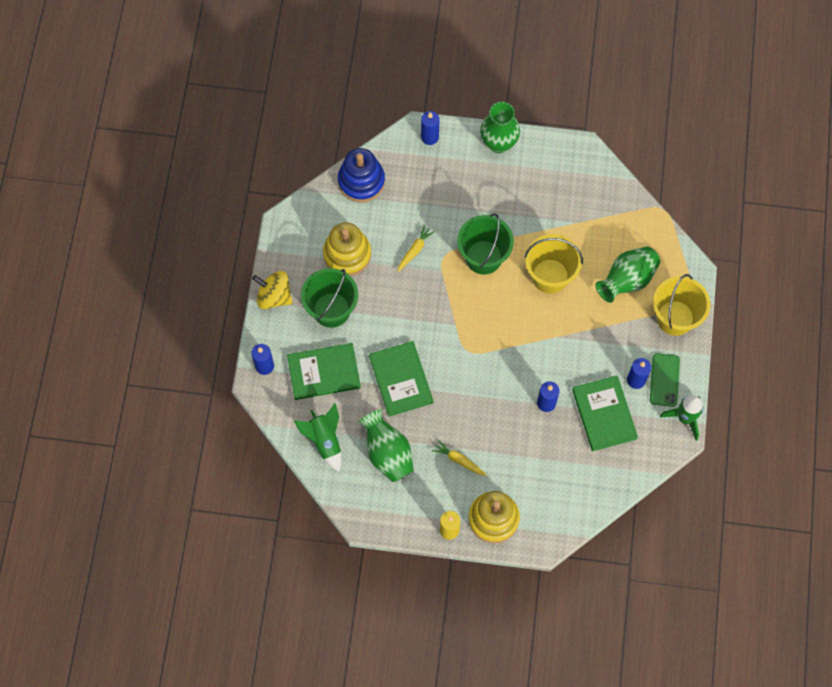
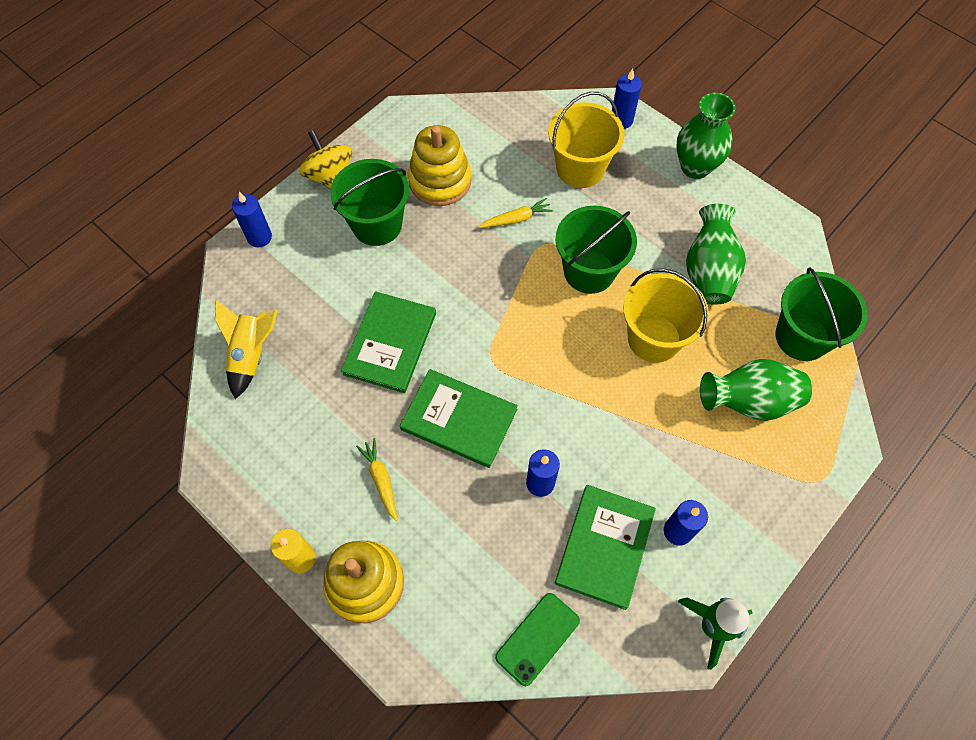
camera: 35 degrees right, 5 degrees down
(324, 372) = (314, 282): green book -> green book (459, 419)
(324, 441) = (251, 355): green rocket -> yellow rocket
(361, 181) = (513, 121): blue stacking toy -> none
(387, 453) = (307, 415): green vase -> green vase (708, 272)
(631, 220) = (802, 337): none -> green bucket
(664, 380) = (716, 556): green phone -> green phone (537, 638)
(675, 318) = (783, 486): yellow bucket -> yellow bucket (580, 168)

